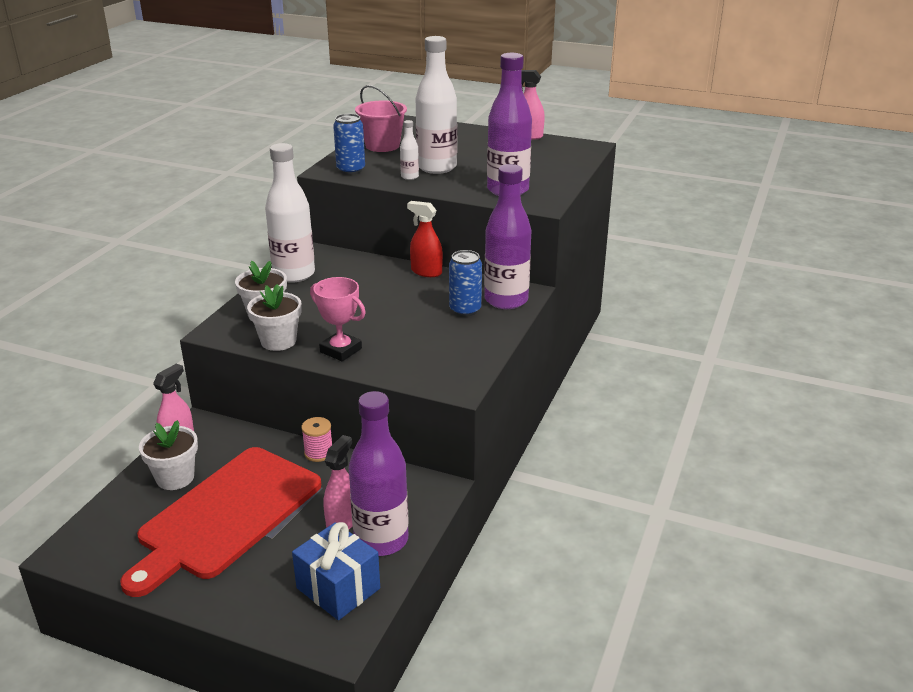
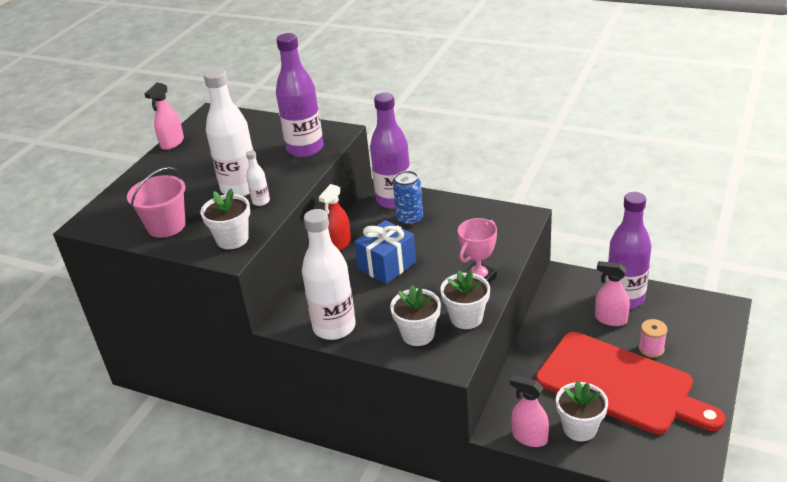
camera: 85 degrees left, 5 degrees up
(318, 453) = (531, 342): pink spool -> pink spool (651, 349)
(338, 588) = (677, 313): blue gift -> blue gift (387, 265)
(351, 170) = (232, 239): blue can -> white flower pot

